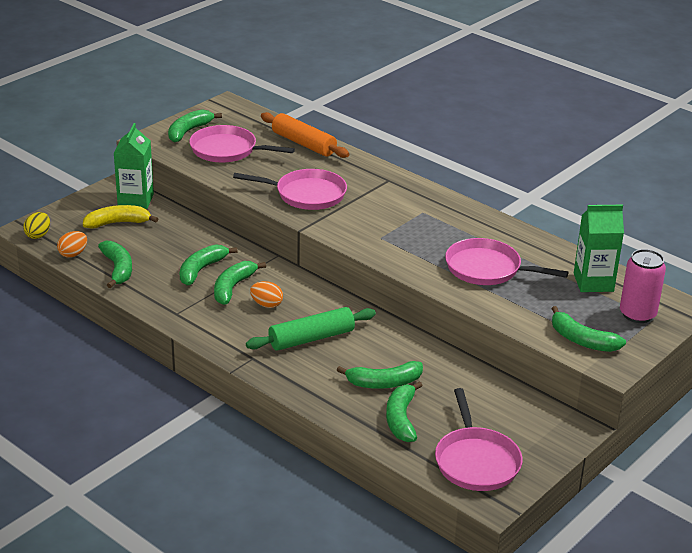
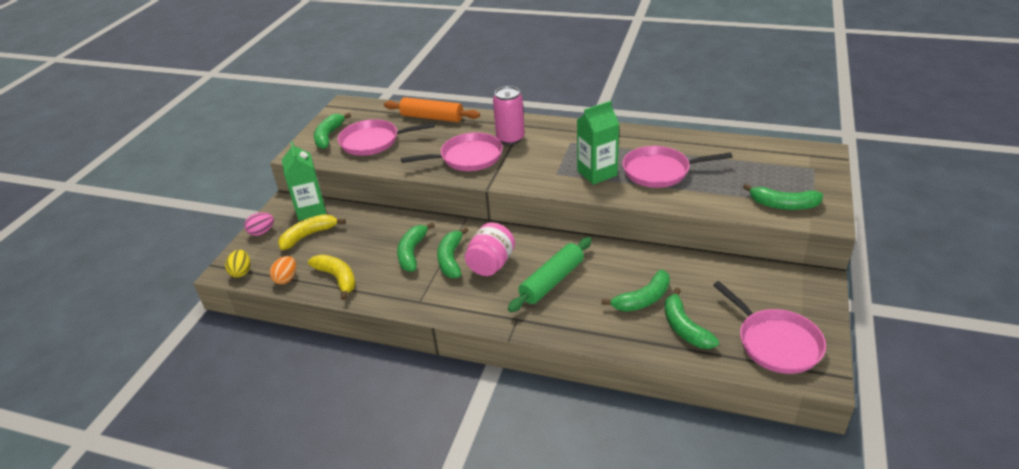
camera: 20 degrees left, 5 degrees up
(78, 206) = (262, 232): none -> pink egg
(118, 269) = (337, 278): green banana -> yellow banana
(266, 305) = (491, 264): orange egg -> pink jar
(593, 282) = (744, 155): green carton -> green carton (597, 173)
(637, 314) = (800, 169): pink can -> pink can (510, 138)

